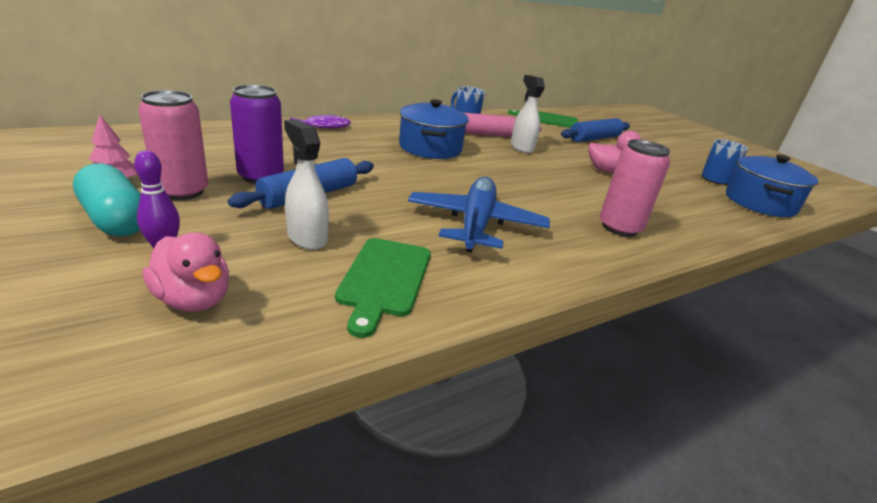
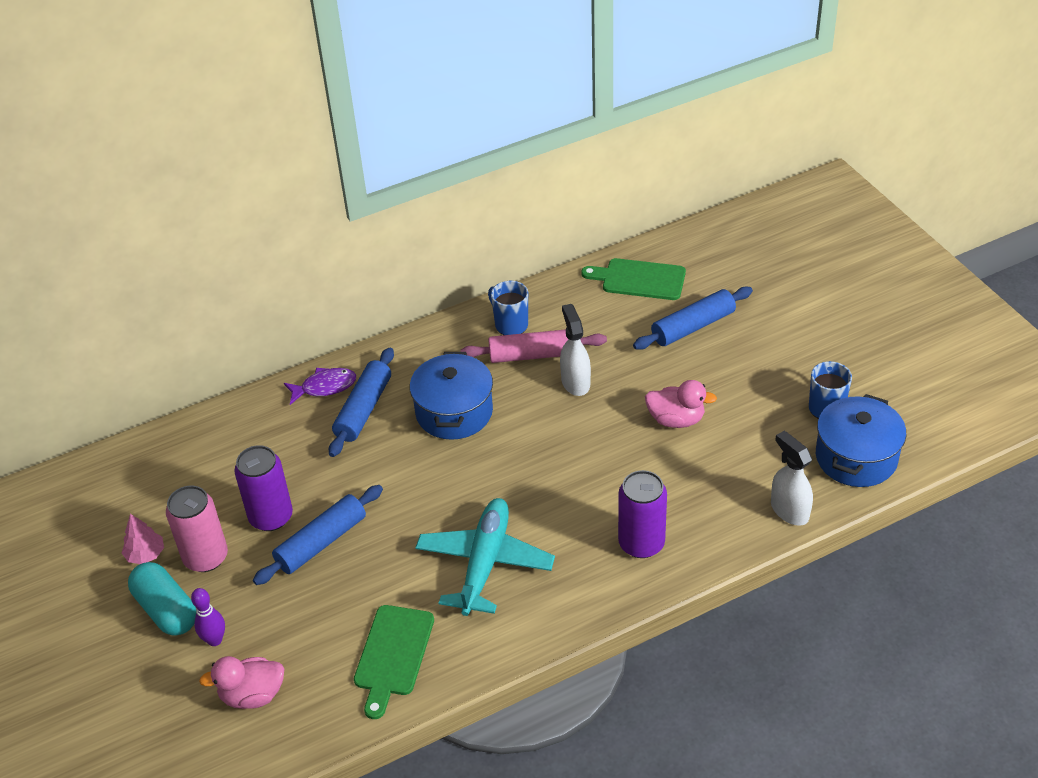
camera: 10 degrees right, 15 degrees up
(193, 300) = (252, 695): pink duck -> pink duck turned 120 degrees clockwise
(307, 237) = (326, 609): white spray bottle -> white spray bottle (789, 510)
(355, 138) = (363, 409): none -> blue rolling pin
(476, 224) = (485, 563): blue plane -> turquoise plane
(619, 228) = (641, 543): pink can -> purple can

